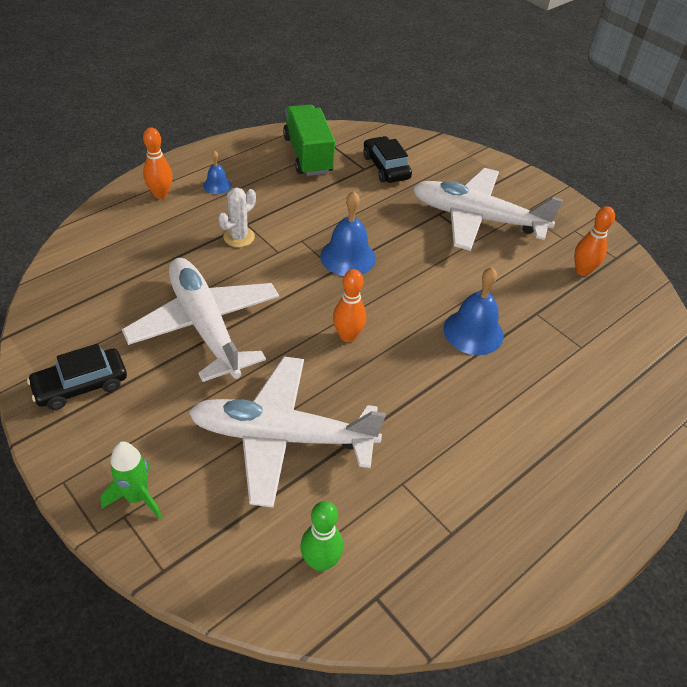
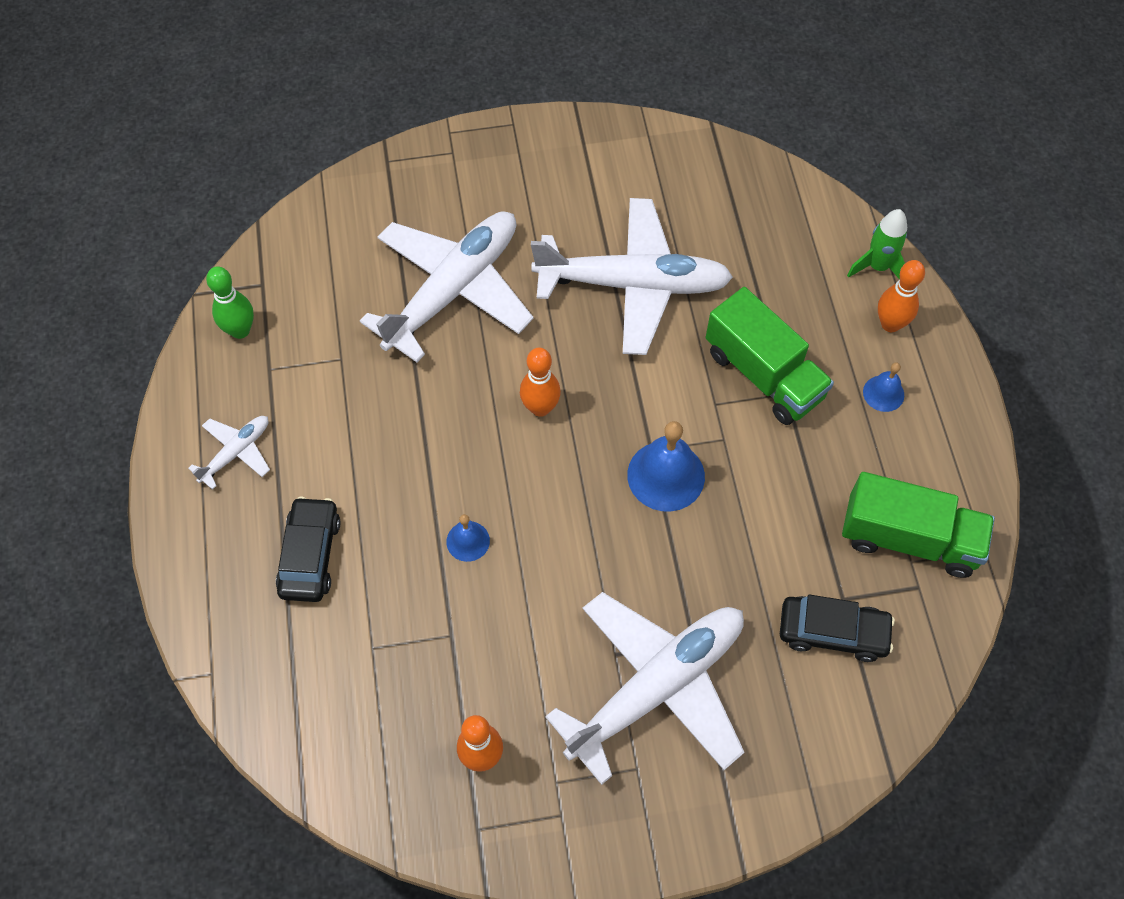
camera: 125 degrees right, 15 degrees up
(81, 385) = (612, 162): black car -> black car (310, 555)
(137, 497) = (464, 166): green rocket -> green rocket (878, 267)
(239, 237) = (764, 374): white cactus -> green truck
(320, 561) = (318, 262): green bowling pin -> green bowling pin (240, 330)
(473, 332) = (468, 541): blue bell -> blue bell, size x0.55
(537, 510) = (236, 452): none -> white plane

